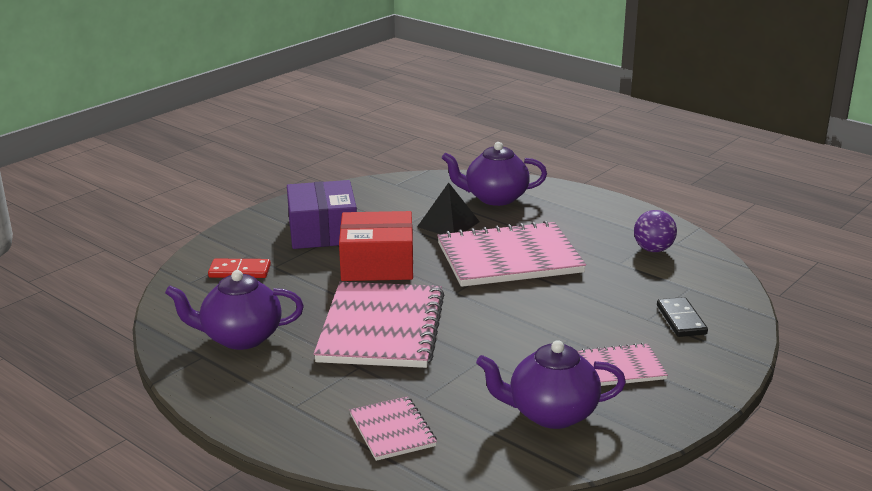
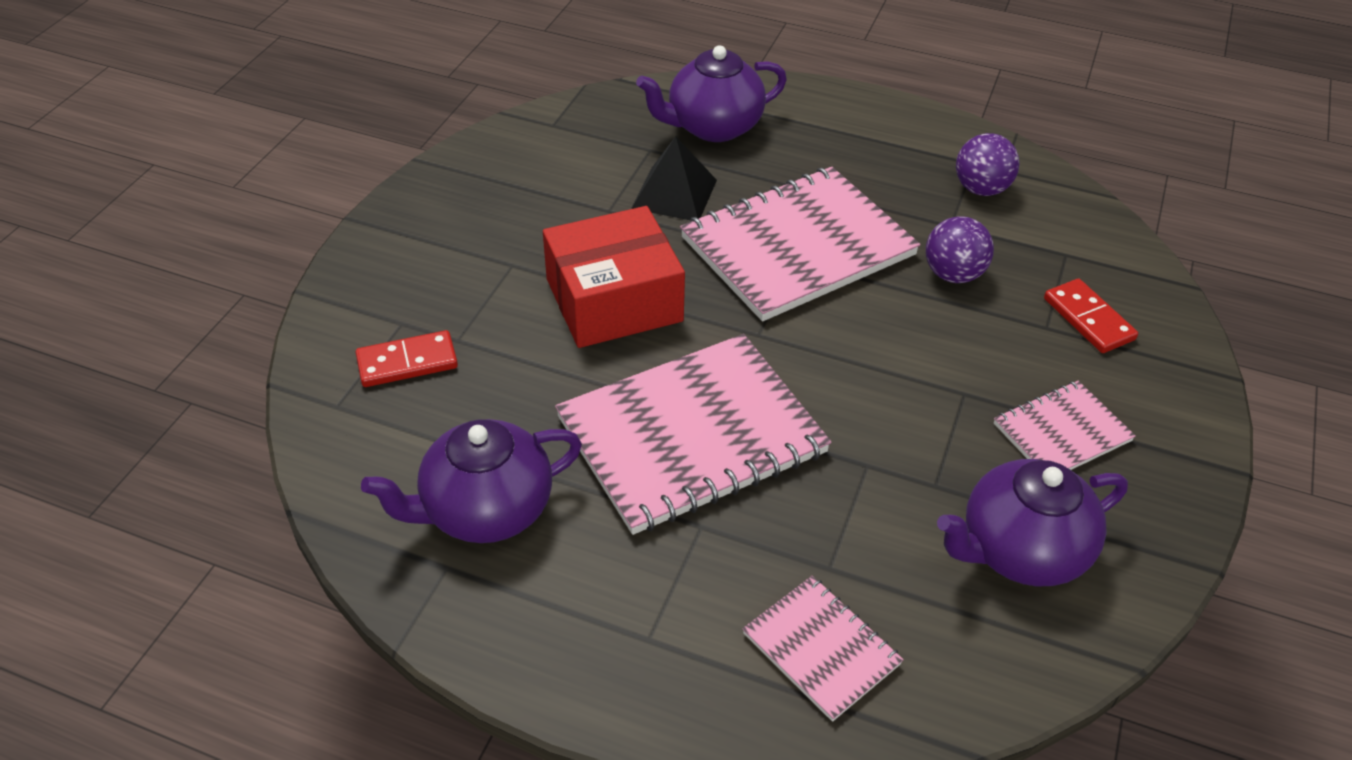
camera: 20 degrees left, 20 degrees up
(323, 232) = (494, 247): purple box -> none
(381, 328) = (691, 435): pink notebook -> pink notebook turned 75 degrees clockwise
(603, 285) = (953, 274): none -> purple ball
(681, 320) = (1088, 319): black domino -> red domino

